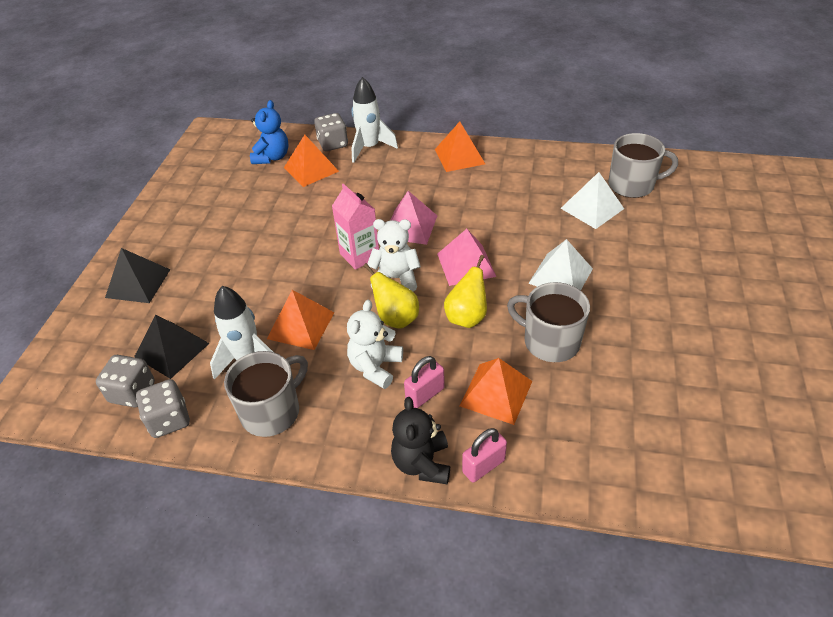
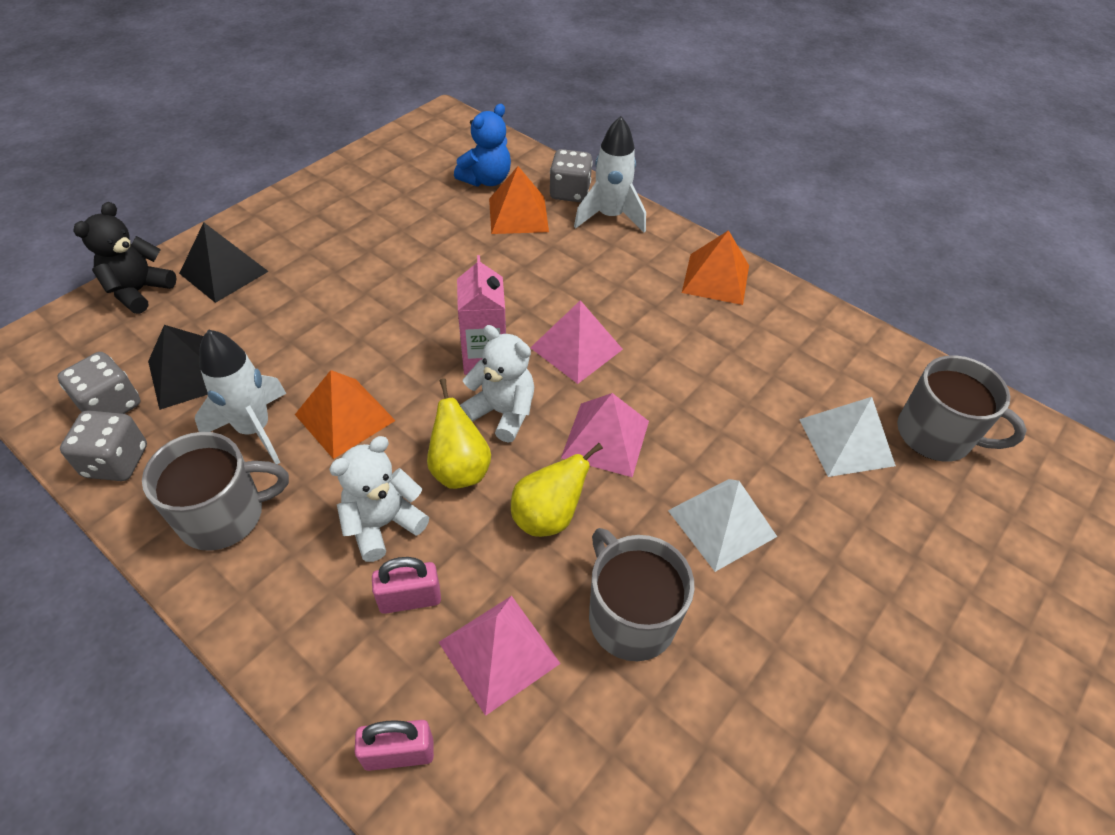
camera: 25 degrees right, 5 degrees up
(422, 463) = (329, 698): black teddy bear -> black teddy bear (139, 291)
(496, 393) = (498, 652): orange pyramid -> pink pyramid

